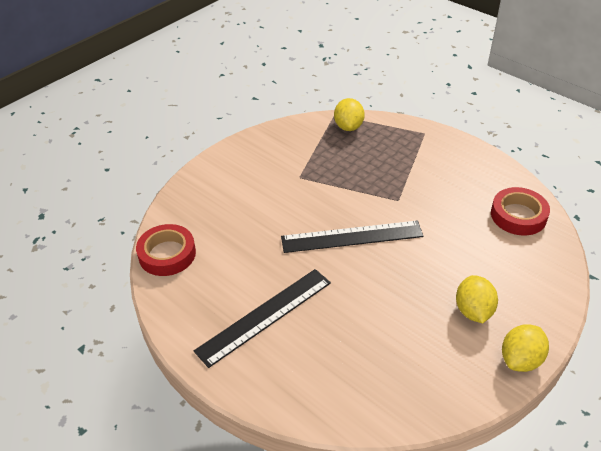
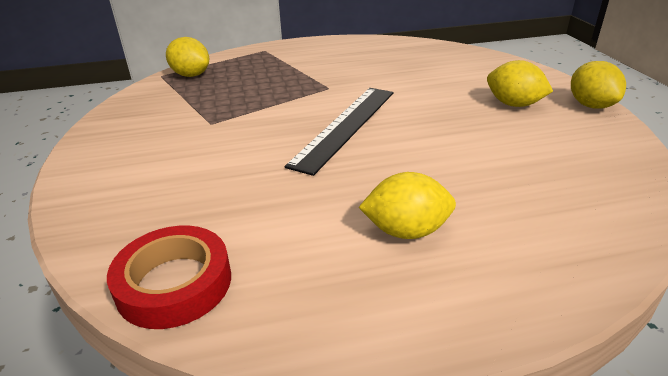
camera: 55 degrees left, 10 degrees down
(264, 316) = (406, 231): black ruler -> yellow lemon
(518, 215) = (418, 52): red tape -> none

